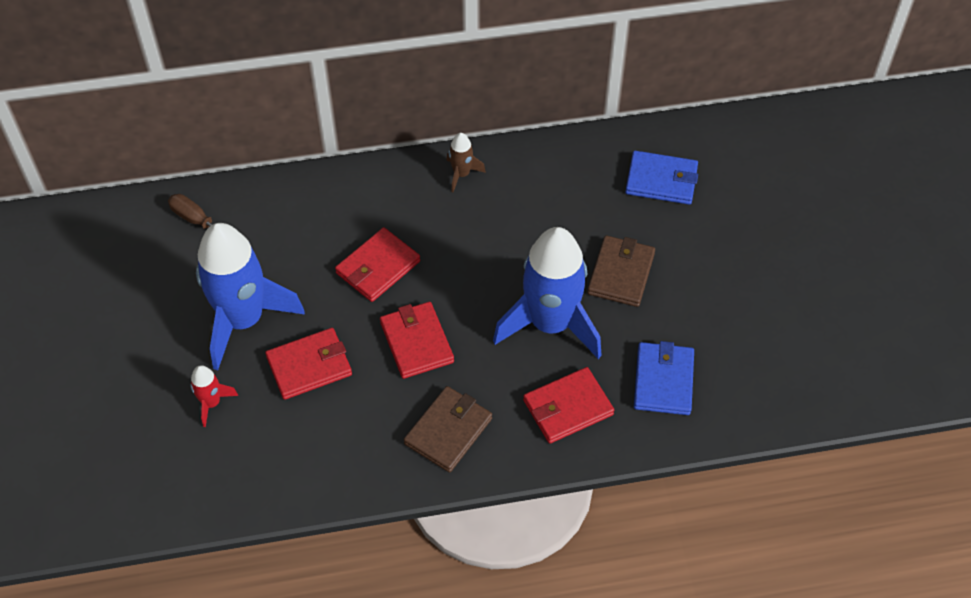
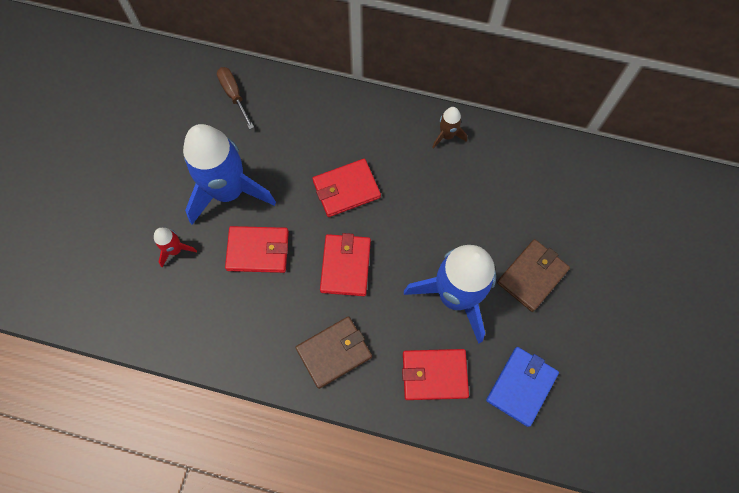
camera: 25 degrees right, 15 degrees up
(661, 180) = (605, 207): blue wallet -> none

